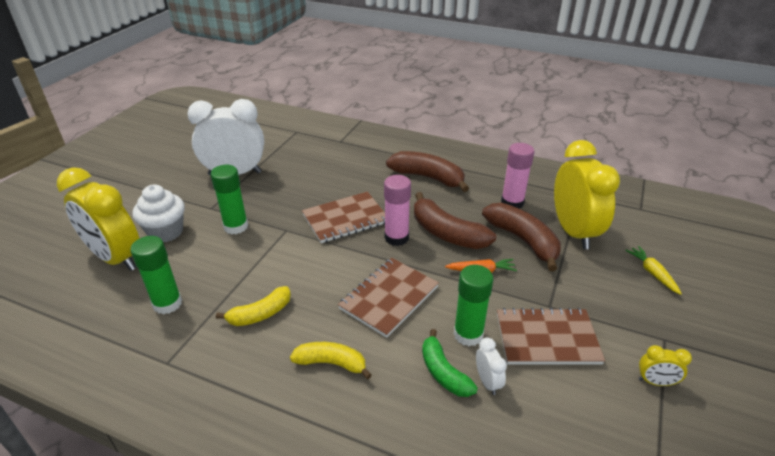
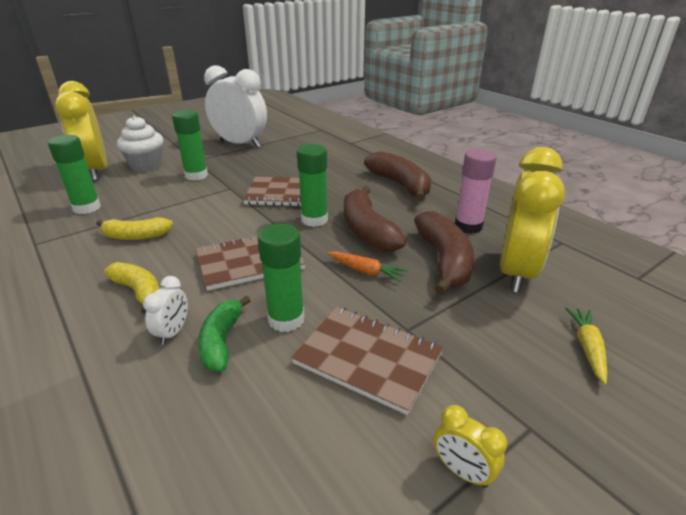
camera: 30 degrees right, 5 degrees down
(396, 238) = (314, 220): pink glue stick -> green glue stick
(487, 382) = (253, 370): white clock -> white clock (173, 332)

